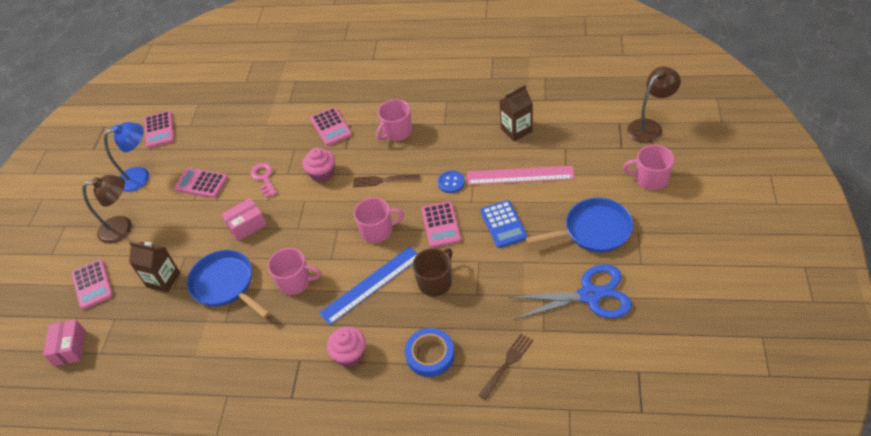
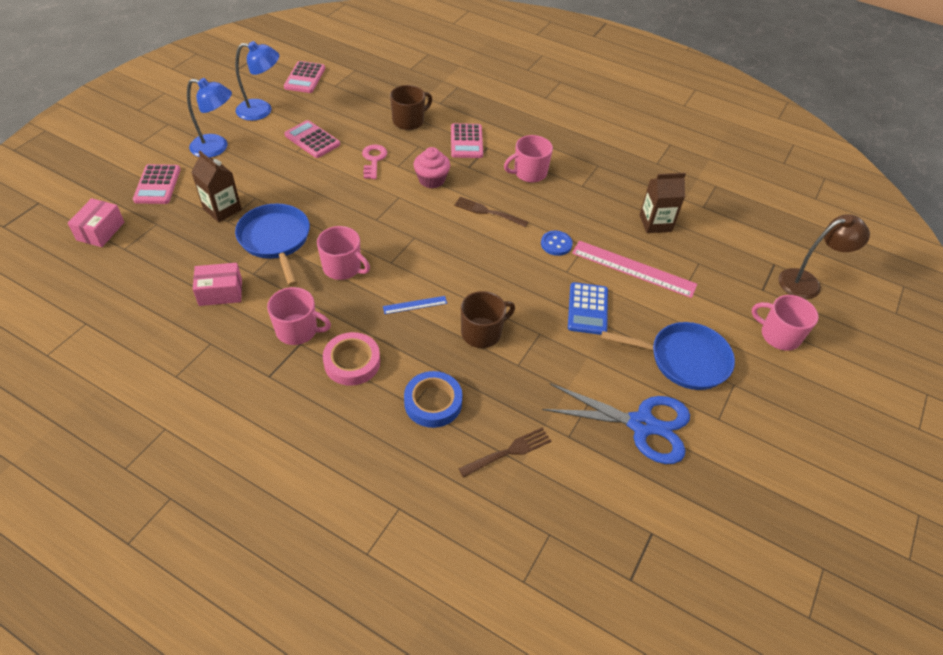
camera: 15 degrees right, 0 degrees up
(122, 228) = (216, 148): brown lamp -> blue lamp
(247, 225) = (330, 195): pink box -> pink box (220, 292)
(273, 130) = (409, 121): none -> brown mug
(349, 354) = (352, 362): pink cupcake -> pink tape
(371, 284) = (415, 305): blue ruler -> blue ruler, size x0.48
(377, 231) = (453, 257): pink mug -> pink mug (298, 330)
(441, 225) = (521, 280): pink calculator -> none

